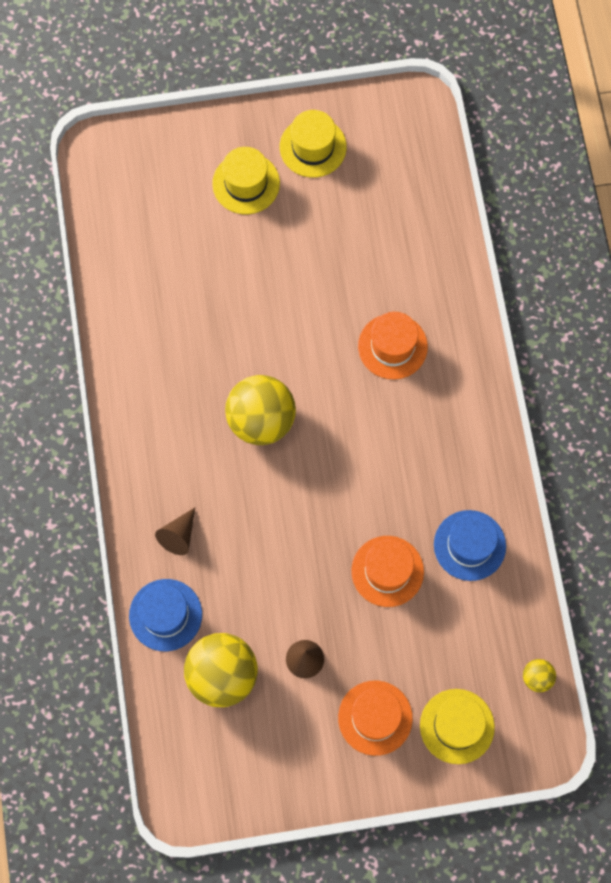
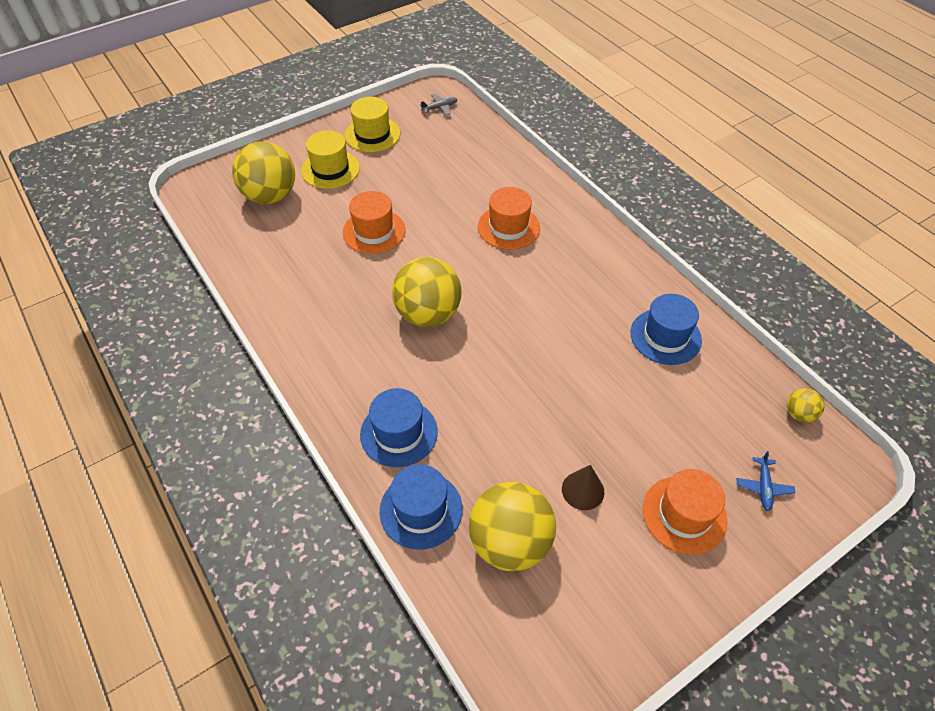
camera: 25 degrees left, 20 degrees down
(170, 197) = (270, 196): none -> yellow ball
(179, 536) = (399, 433): brown cone -> blue hat
(387, 571) = (610, 384): orange hat -> orange hat (374, 231)
(407, 134) = (440, 108): none -> grey plane
(457, 726) = (763, 487): yellow hat -> blue plane

